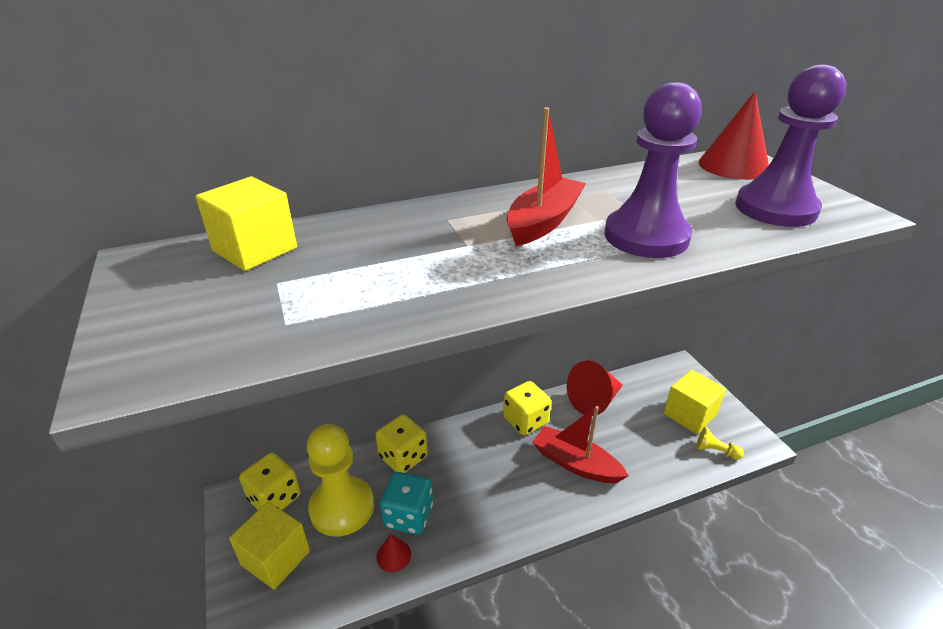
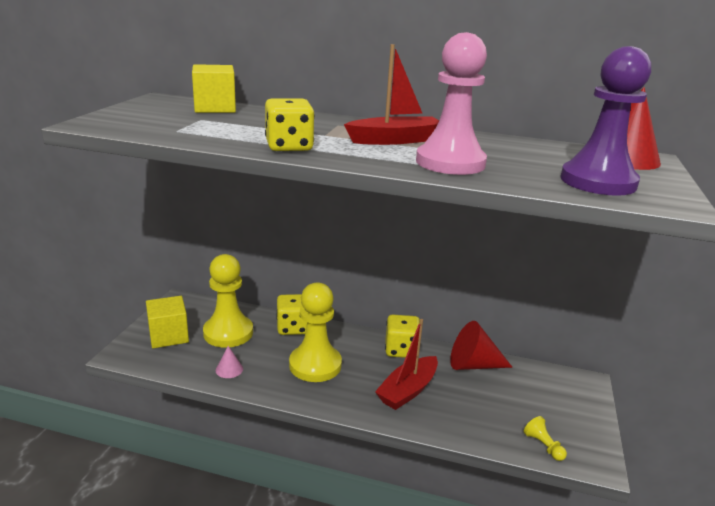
camera: 35 degrees right, 10 degrees down
(274, 498) = (199, 310): yellow dice -> yellow dice (289, 147)
(393, 555) = (229, 369): red cone -> pink cone
(408, 516) = (260, 356): turquoise dice -> none
(471, 489) = (315, 365): none -> yellow pawn
(575, 463) = (408, 390): red boat -> red boat turned 120 degrees counterclockwise
(646, 236) = (450, 163): purple pawn -> pink pawn
(689, 414) = (551, 413): yellow cube -> none

